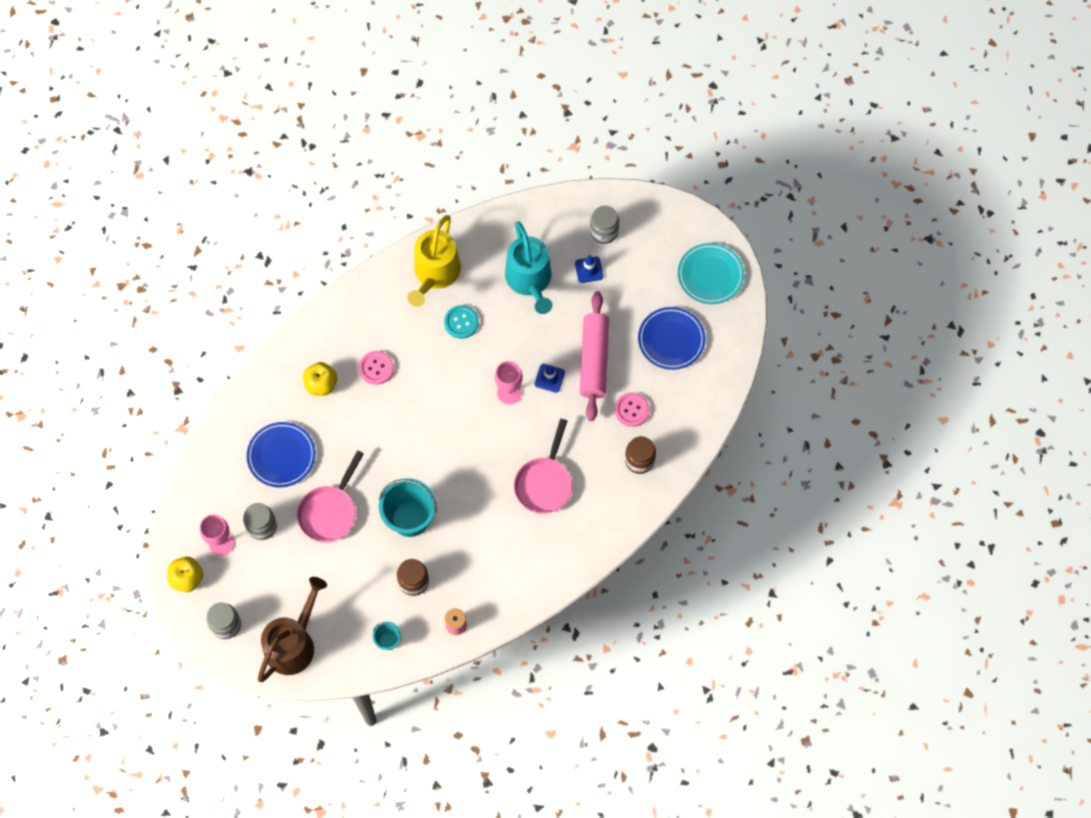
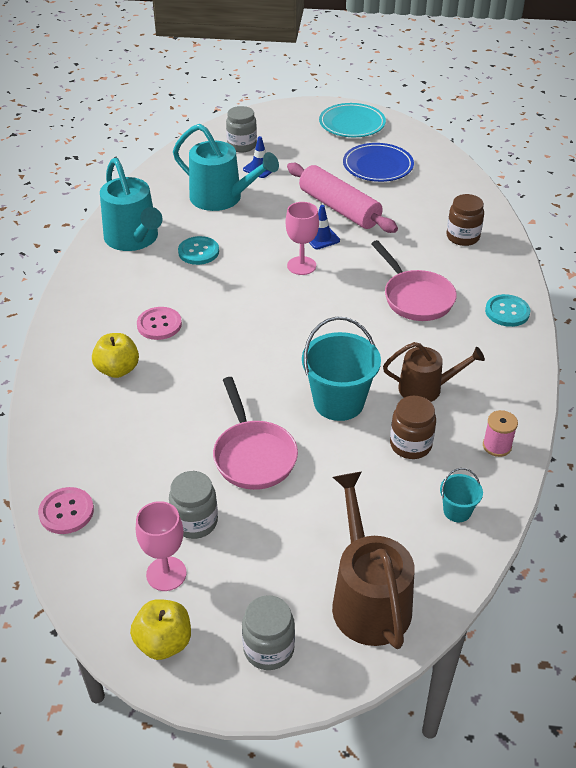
camera: 45 degrees left, 25 degrees down
(281, 456) = (143, 449): blue plate -> none
(435, 273) = (134, 239): yellow watering can -> turquoise watering can
(466, 554) = (426, 388): none -> brown watering can
(583, 545) = (507, 312): none -> turquoise button
(632, 410) = (411, 215): pink button -> pink button (66, 512)

